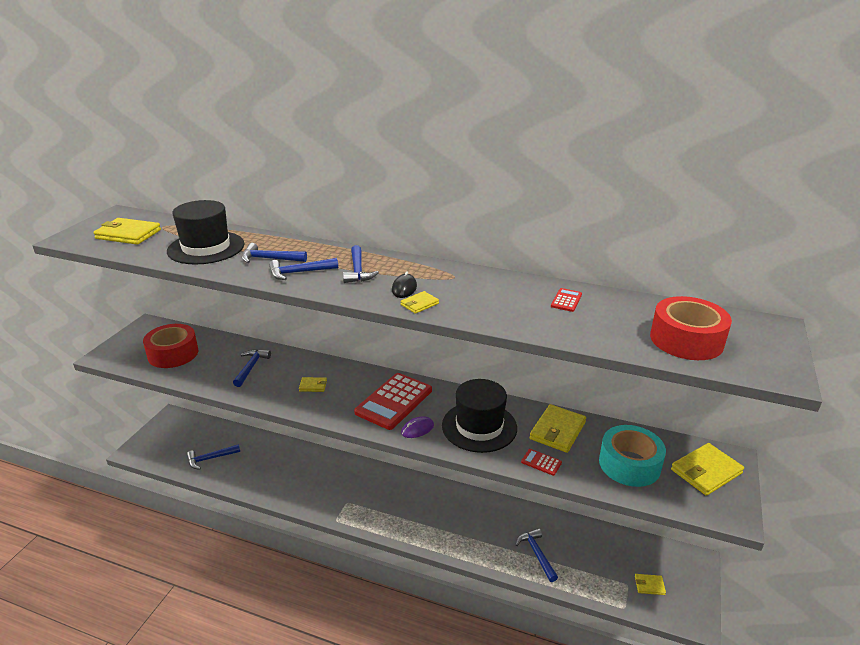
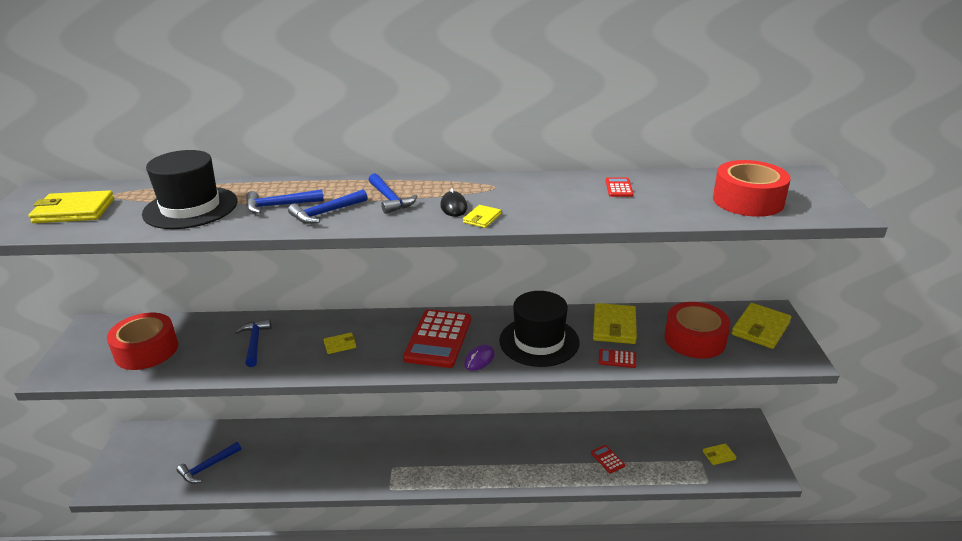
camera: 20 degrees left, 0 degrees up
(537, 554) = (607, 459): blue hammer -> red calculator
(629, 464) = (694, 339): turquoise tape -> red tape

